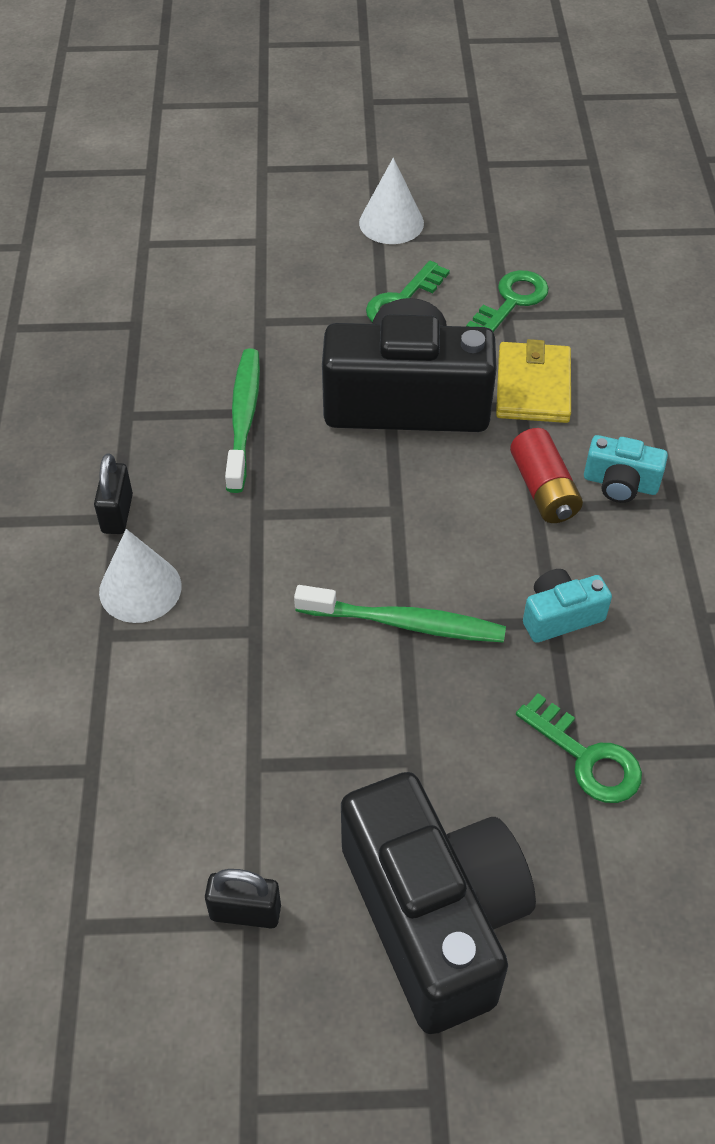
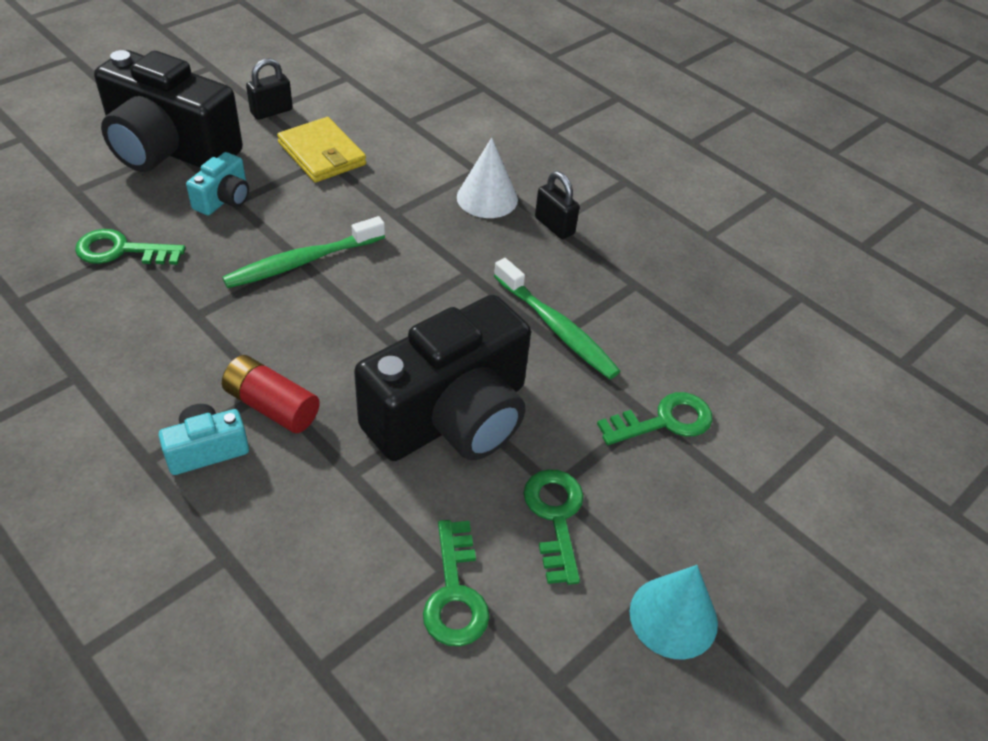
camera: 135 degrees right, 5 degrees down
(254, 310) = (664, 421): none -> green key
(391, 223) = (673, 617): white cone -> turquoise cone
(533, 386) = (353, 500): yellow wallet -> yellow wallet (322, 154)
(560, 616) = (193, 320): turquoise camera -> turquoise camera (224, 199)

